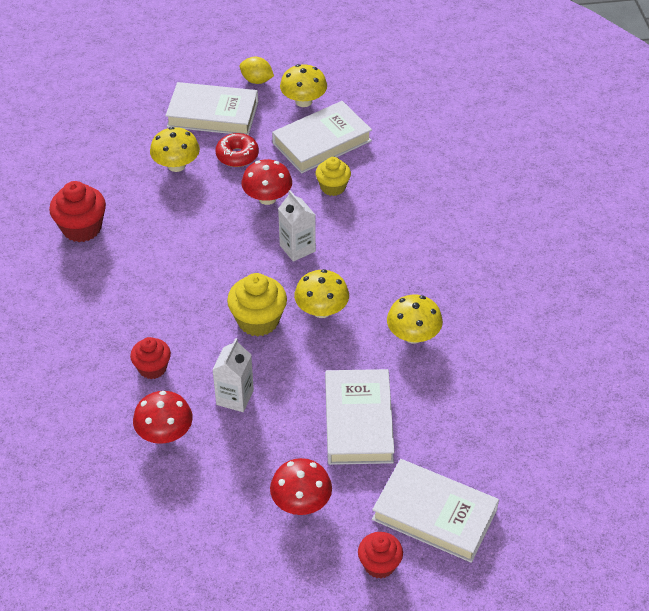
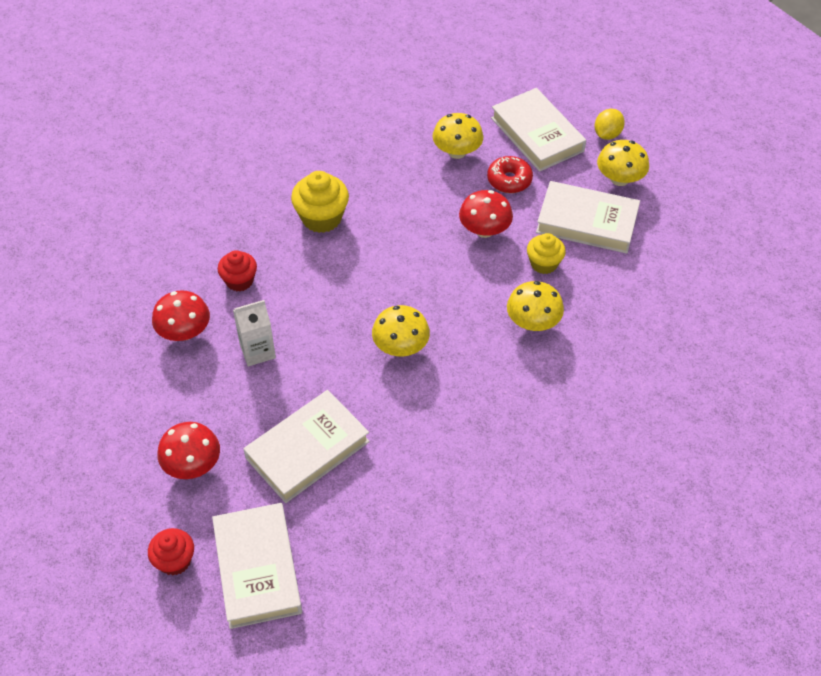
camera: 50 degrees right, 5 degrees up
(82, 228) = (334, 144): red cupcake -> none
(256, 80) = (607, 134): yellow lemon -> yellow lemon turned 45 degrees clockwise
(258, 320) = (349, 313): yellow cupcake -> yellow cupcake (321, 218)
(297, 248) = (450, 286): white carton -> none
(413, 335) = (435, 428): yellow mushroom -> yellow mushroom (533, 322)

